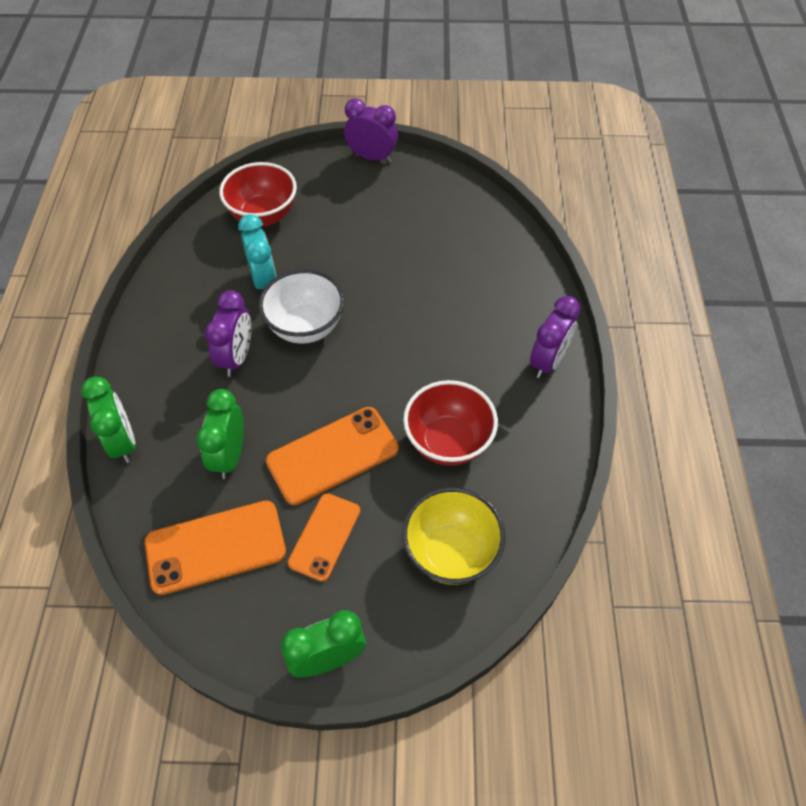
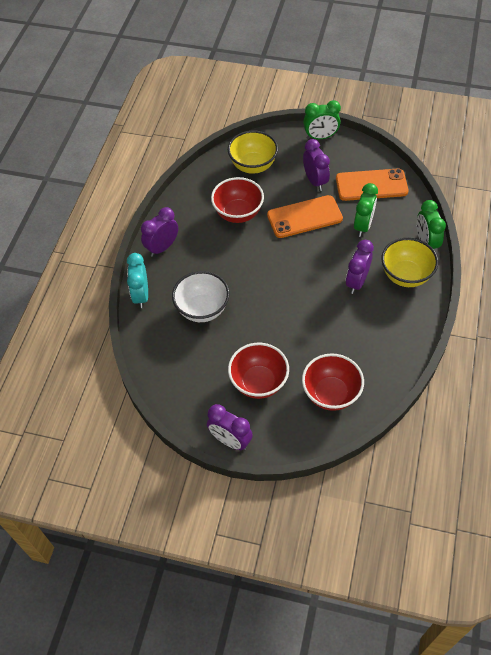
camera: 165 degrees left, 0 degrees up
(161, 379) = (405, 275): none -> yellow bowl
(264, 280) = (335, 335): turquoise clock -> turquoise clock (141, 295)
(305, 327) = (309, 295): white bowl -> white bowl (202, 309)
(324, 536) = (315, 181): orange phone -> purple clock
(353, 214) = (258, 382): none -> red bowl

